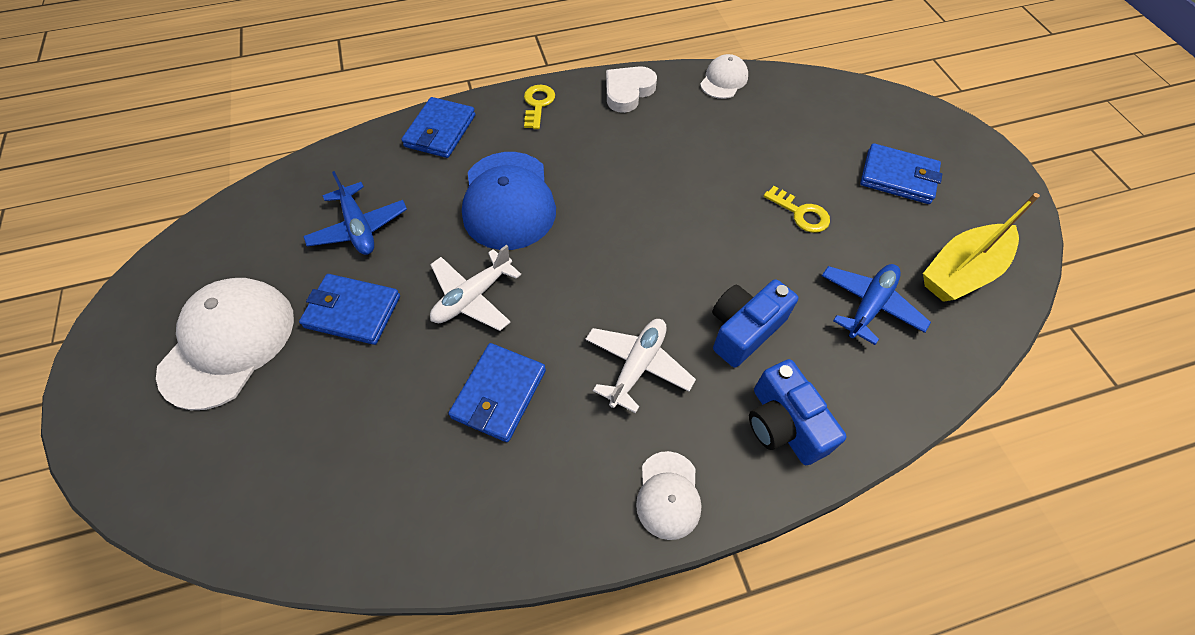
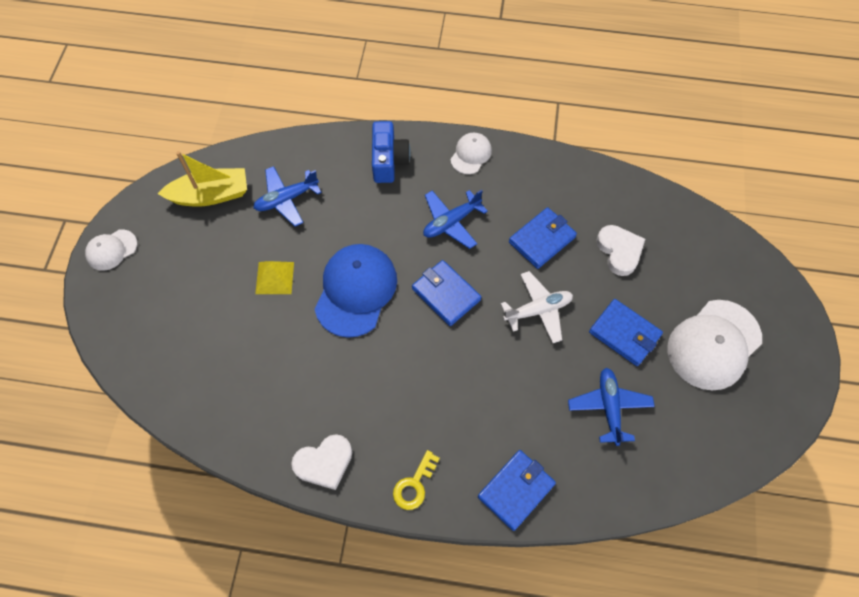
camera: 155 degrees left, 5 degrees up
(378, 423) = (619, 251): none -> white heart
(508, 200) = (483, 383): blue cap -> blue cap (356, 291)
(637, 366) = (451, 222): white plane -> blue plane
(724, 80) = (229, 437): white cap -> white cap (111, 250)
(744, 330) = (374, 216): blue camera -> none
(801, 213) = (274, 277): yellow key -> yellow pyramid
(898, 177) = (180, 276): blue wallet -> blue wallet (446, 294)

